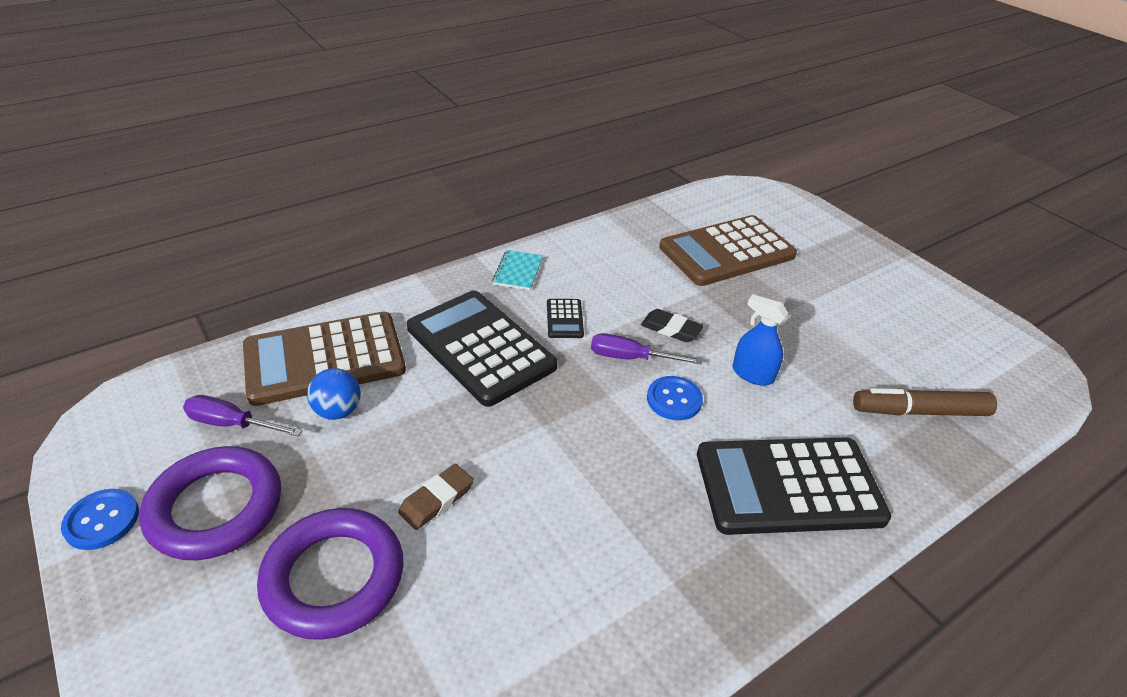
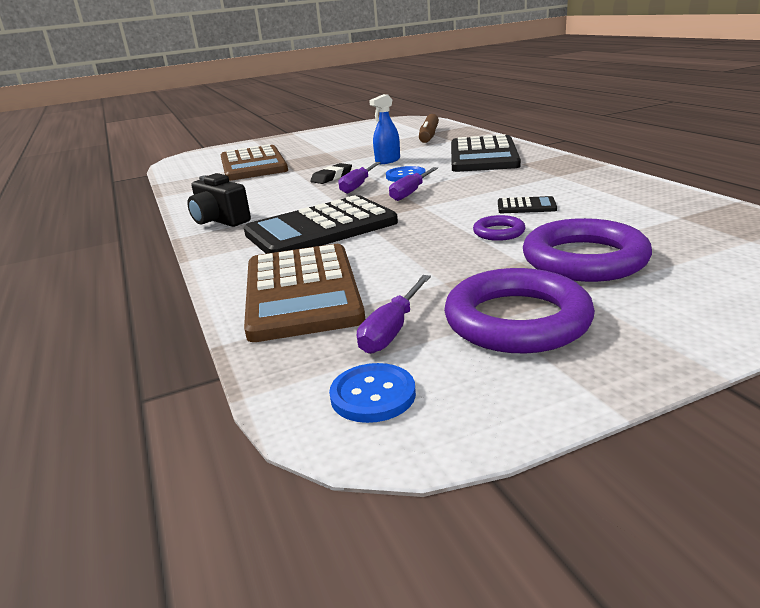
camera: 75 degrees left, 15 degrees down
(102, 520) = (544, 389): blue button -> blue button (373, 395)
(338, 411) = (386, 277): blue ball -> none
(436, 499) = (499, 232): brown eraser -> purple ring
(518, 271) = (220, 221): turquoise notebook -> black camera
(564, 319) = (300, 204): black calculator -> black calculator (526, 206)
(597, 410) = (411, 193): none -> purple screwdriver

